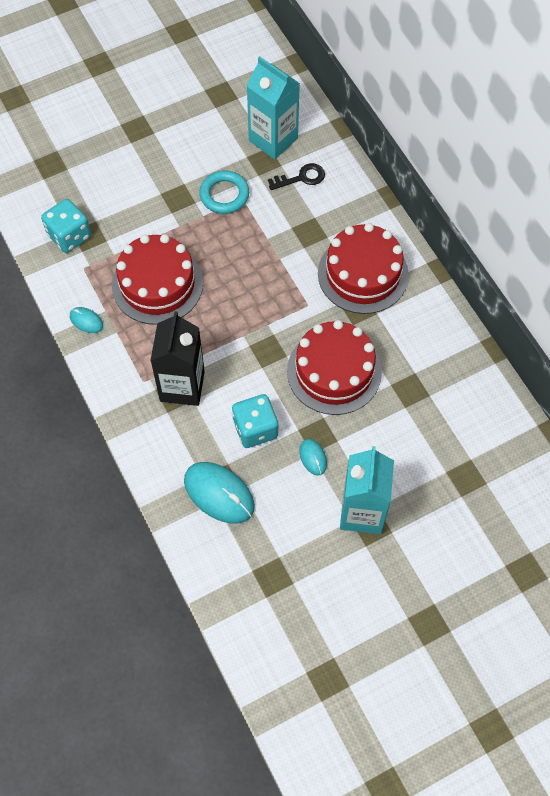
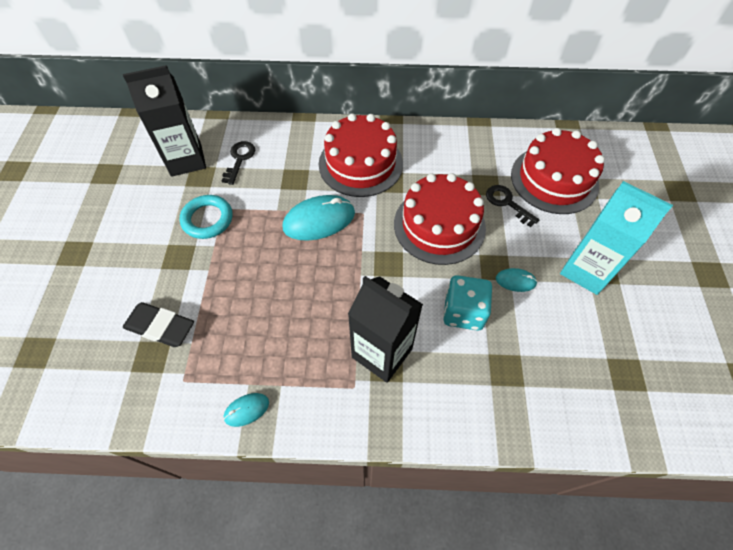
camera: 60 degrees left, 5 degrees down
(69, 236) = (134, 376): turquoise dice -> none
(113, 227) = (160, 327): none -> black eraser
(157, 284) = (255, 319): red cake -> red cake (554, 179)
(219, 493) = (518, 378): turquoise mouse -> turquoise mouse (319, 220)
(273, 139) = (186, 160): turquoise carton -> black carton
(399, 417) = (507, 203): none -> black key

